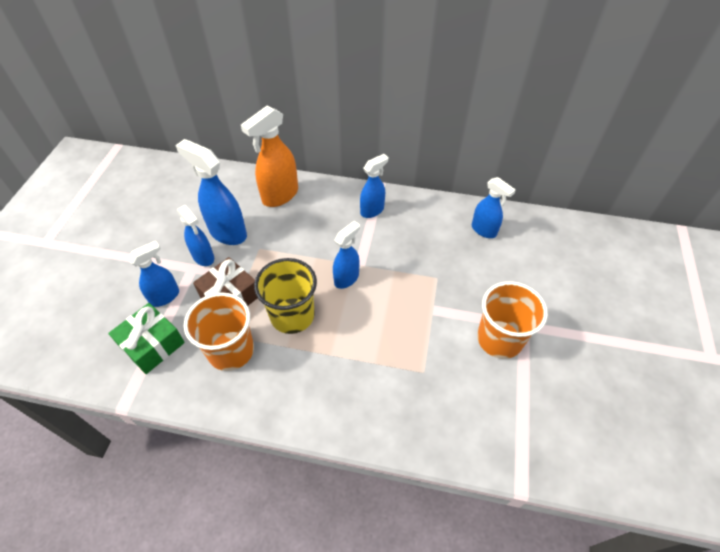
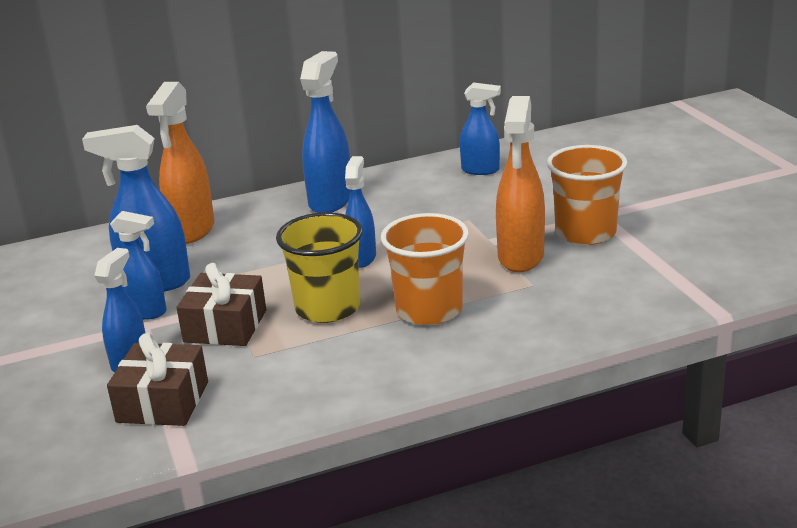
camera: 30 degrees left, 25 degrees down
(152, 344) = (162, 402): green gift -> brown gift
(231, 350) = (281, 362): orange cup -> orange cup (429, 310)
(372, 210) = (331, 201): blue spray bottle -> blue spray bottle, size x1.58
(438, 338) = (520, 257): none -> orange spray bottle

